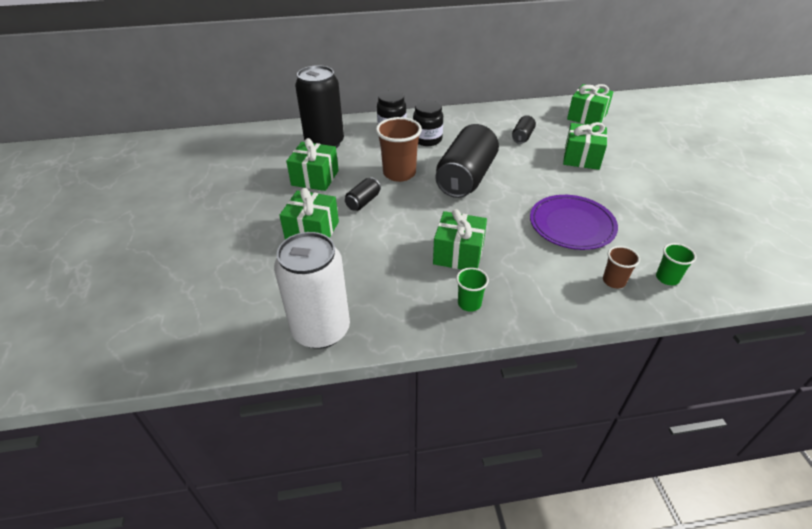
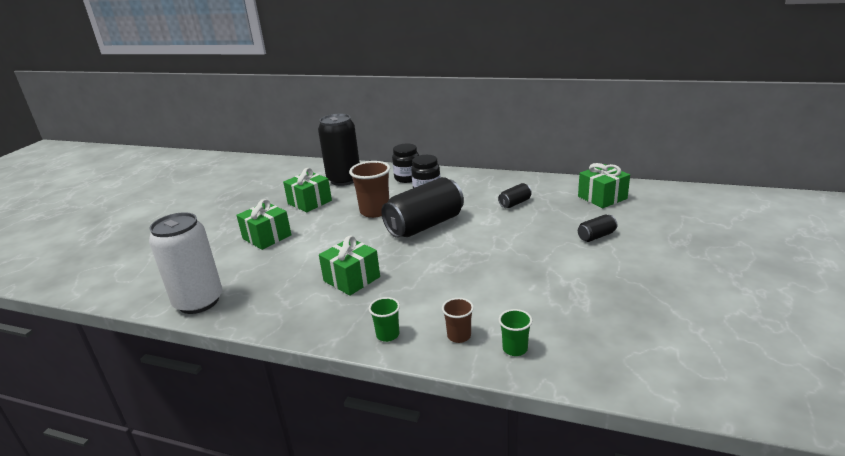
camera: 30 degrees right, 15 degrees down
(363, 202) = (324, 225): black can -> black can (596, 236)
(469, 303) = (317, 316): green cup -> green cup (387, 335)
(572, 225) = (475, 282): purple plate -> none
(581, 158) = (553, 231): green gift -> none

